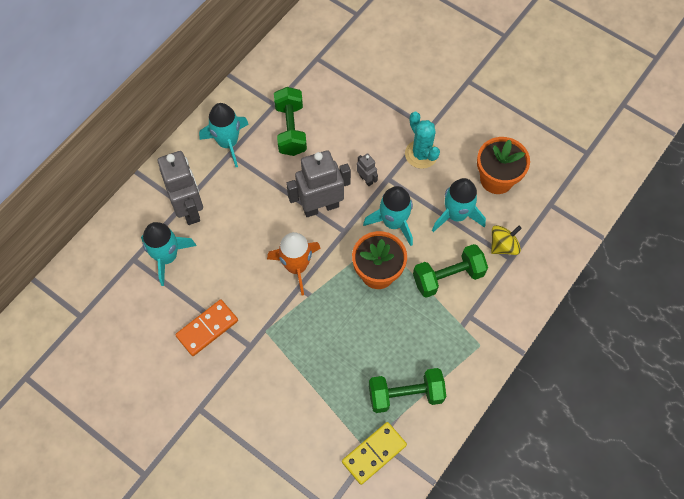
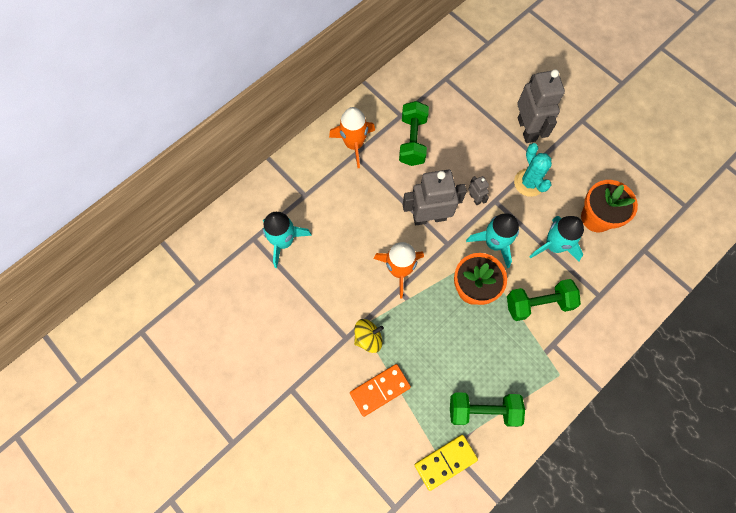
camera: 10 degrees right, 5 degrees up
(189, 208) = (310, 200): grey robot -> grey robot (527, 129)
(207, 328) = (309, 314): orange domino -> orange domino (380, 390)
(228, 143) = (354, 144): turquoise rocket -> orange rocket
(503, 246) = (594, 282): yellow spinning top -> yellow spinning top (368, 338)

